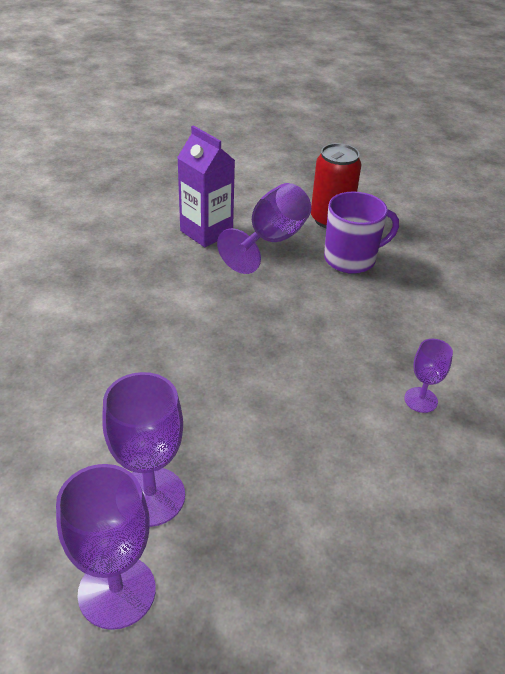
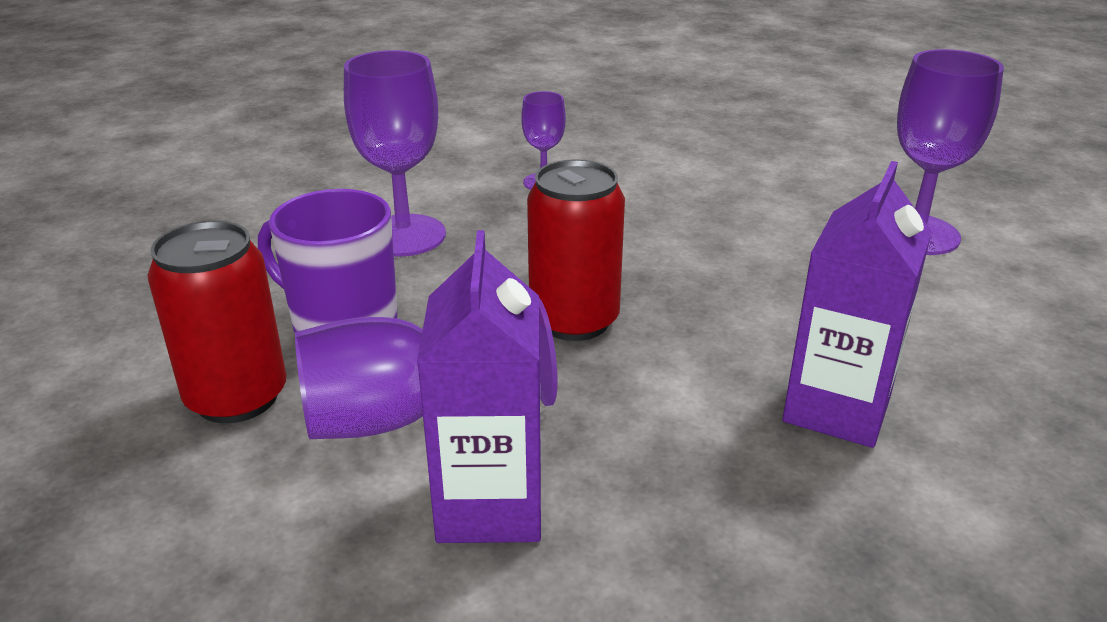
camera: 135 degrees left, 10 degrees down
(117, 591) = (987, 201): purple goblet -> purple goblet (404, 236)
(119, 324) = (836, 409): none -> purple carton
(268, 309) = (574, 320): none -> red can

